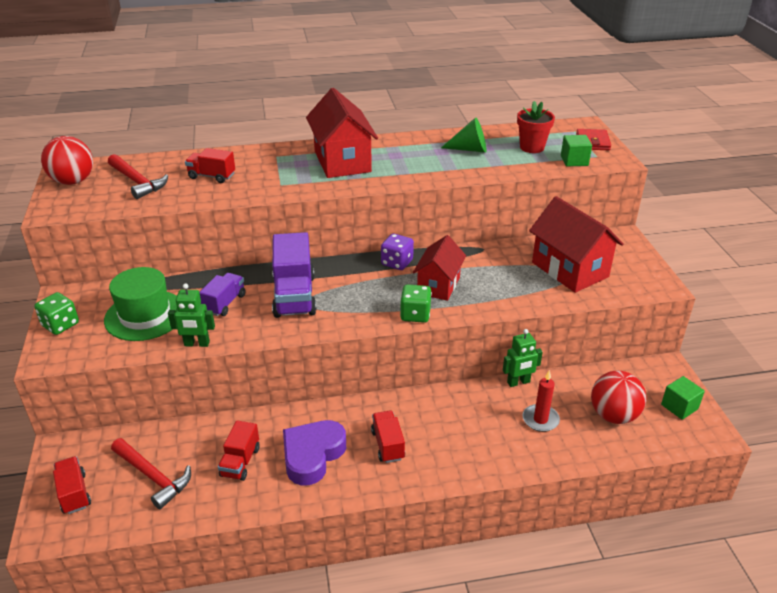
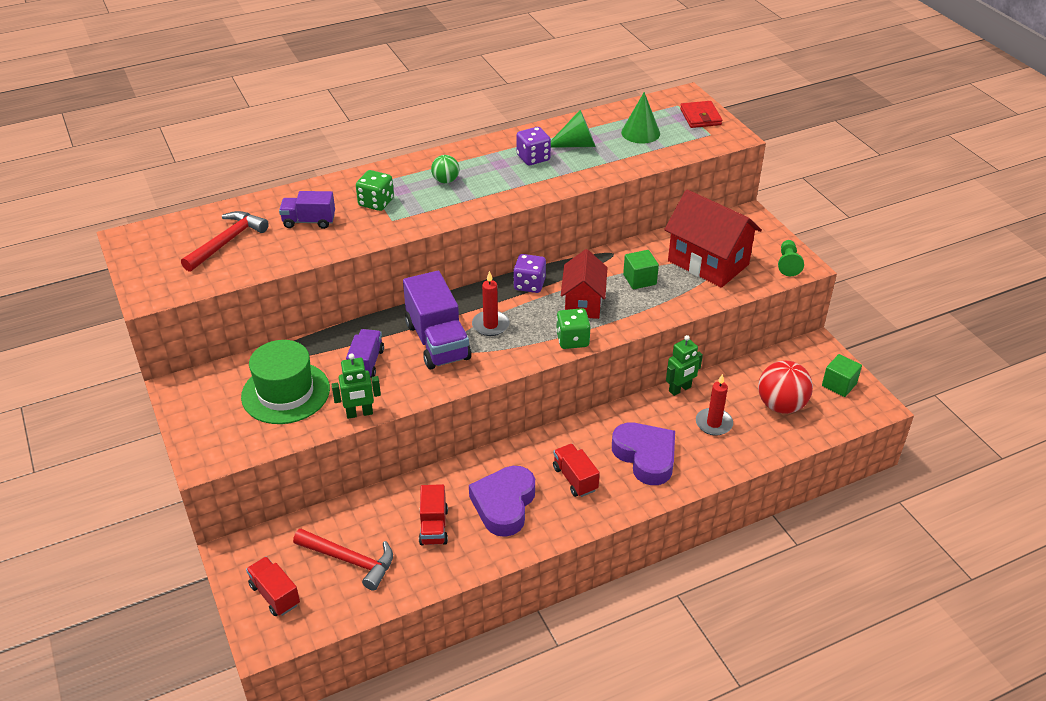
camera: 15 degrees left, 5 degrees up
(60, 325) = (196, 420): green dice -> green dice (376, 202)
(73, 181) = (150, 253): red ball -> none
(137, 182) = (227, 242): red hammer -> red hammer turned 90 degrees counterclockwise
(211, 176) = (309, 221): red truck -> purple truck
(342, 161) = (445, 181): red house -> green ball
(347, 290) = (490, 325): none -> red candle
(426, 154) = (533, 158): none -> purple dice
(463, 438) = (645, 457): none -> purple heart
(532, 147) = (640, 133): red flower pot -> green cone
(574, 161) = (690, 143): green cube -> green cube (639, 279)
(648, 282) = (788, 264): none -> green pawn

